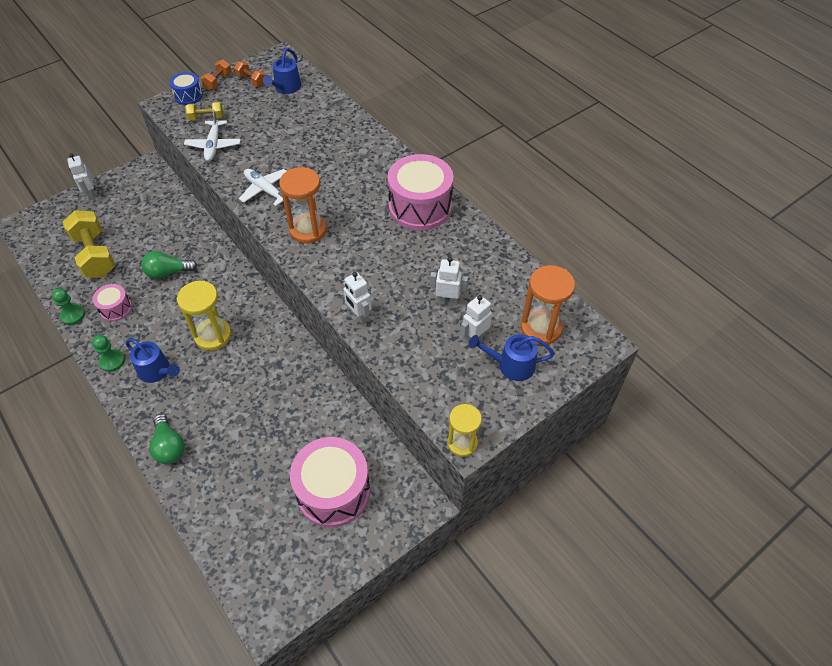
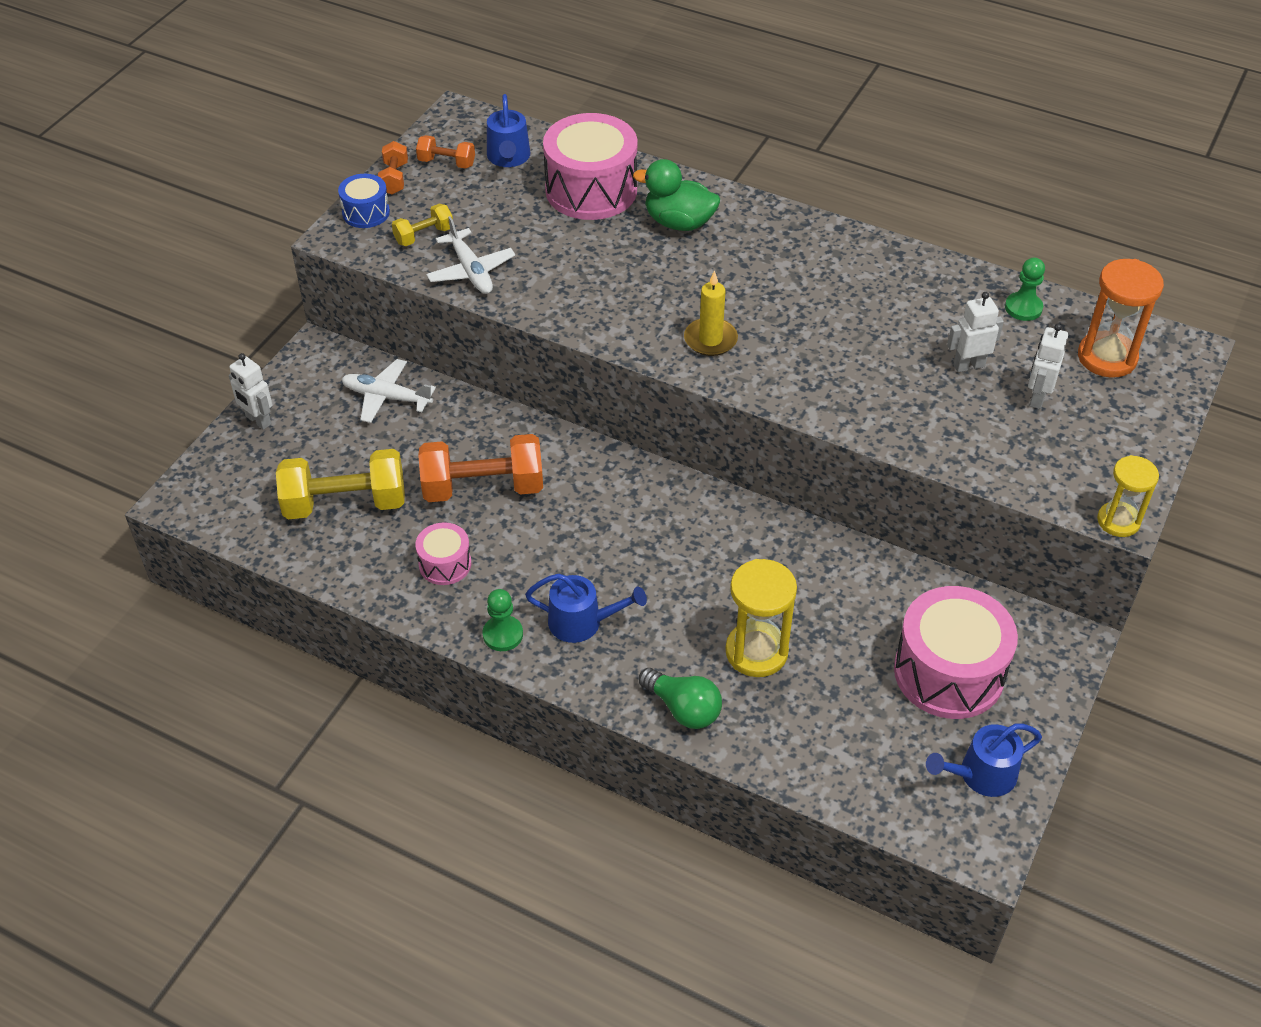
camera: 25 degrees left, 5 degrees down
(73, 315) = (385, 597): green pawn -> green pawn (1023, 308)
(95, 255) = (345, 503): yellow dumbbell -> yellow dumbbell turned 45 degrees counterclockwise
(168, 272) = (483, 487): green light bulb -> orange dumbbell
(213, 335) = (624, 546): yellow hourglass -> yellow hourglass (756, 652)
(266, 190) = (604, 307): white plane -> white plane (387, 397)
(308, 230) = (710, 339): orange hourglass -> yellow candle
(347, 154) = (679, 222): none -> green duck
(359, 316) = (871, 423): white robot -> none
(420, 207) = (837, 260): pink drum -> pink drum (591, 190)
(511, 365) = (1105, 412): blue watering can -> blue watering can (981, 775)

